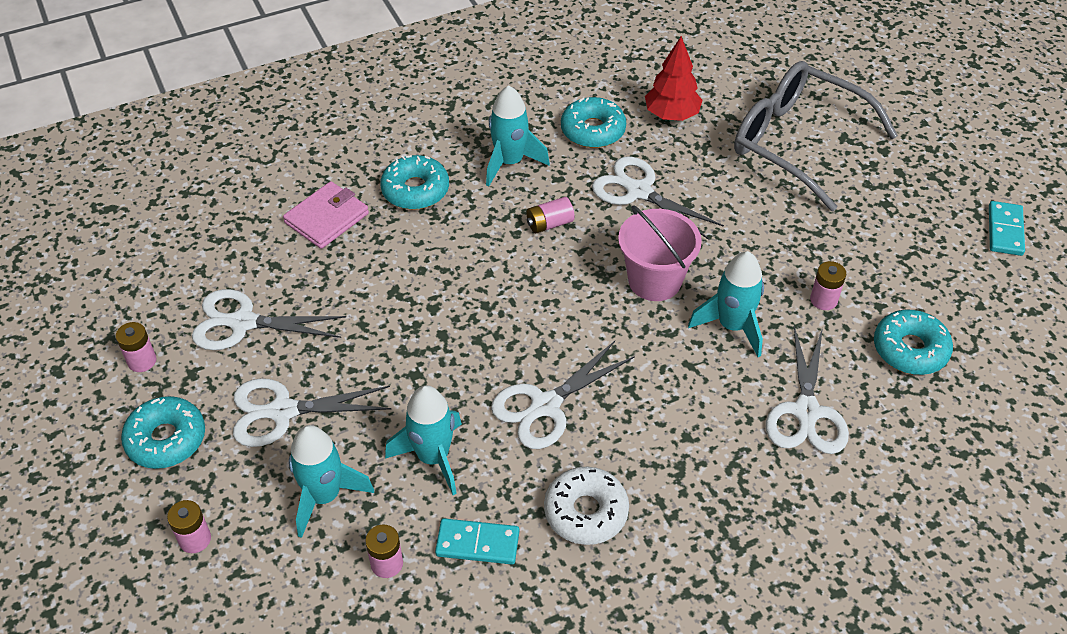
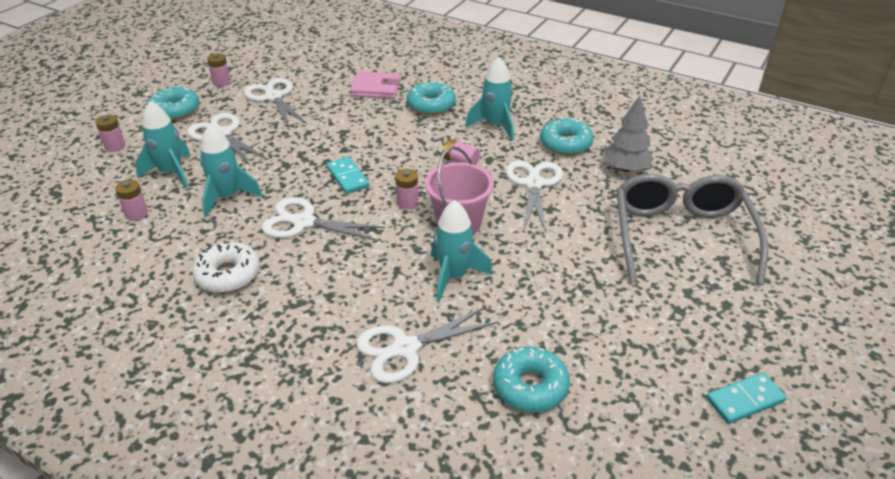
camera: 55 degrees right, 10 degrees down
(477, 543) = (173, 241): turquoise domino -> turquoise domino (348, 177)
(671, 115) = (626, 168): red tree -> grey tree
(823, 300) = (531, 314): pink battery -> pink battery (407, 203)

